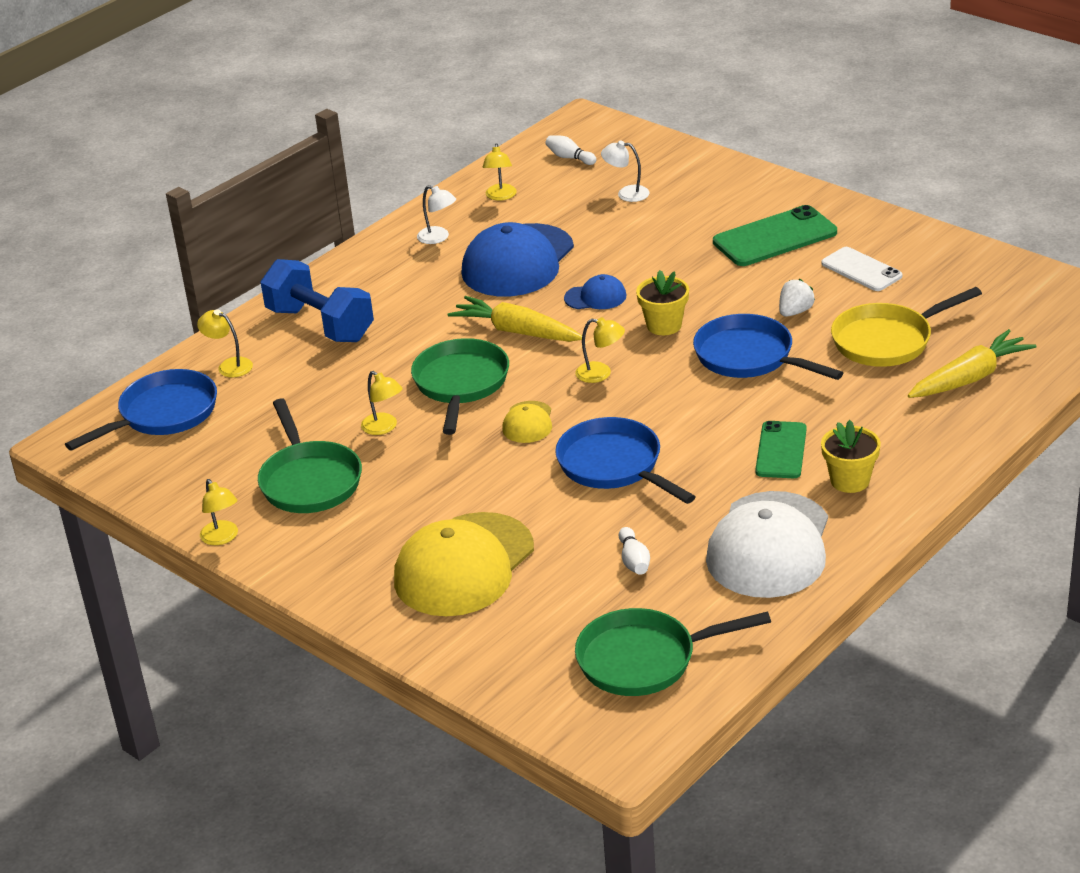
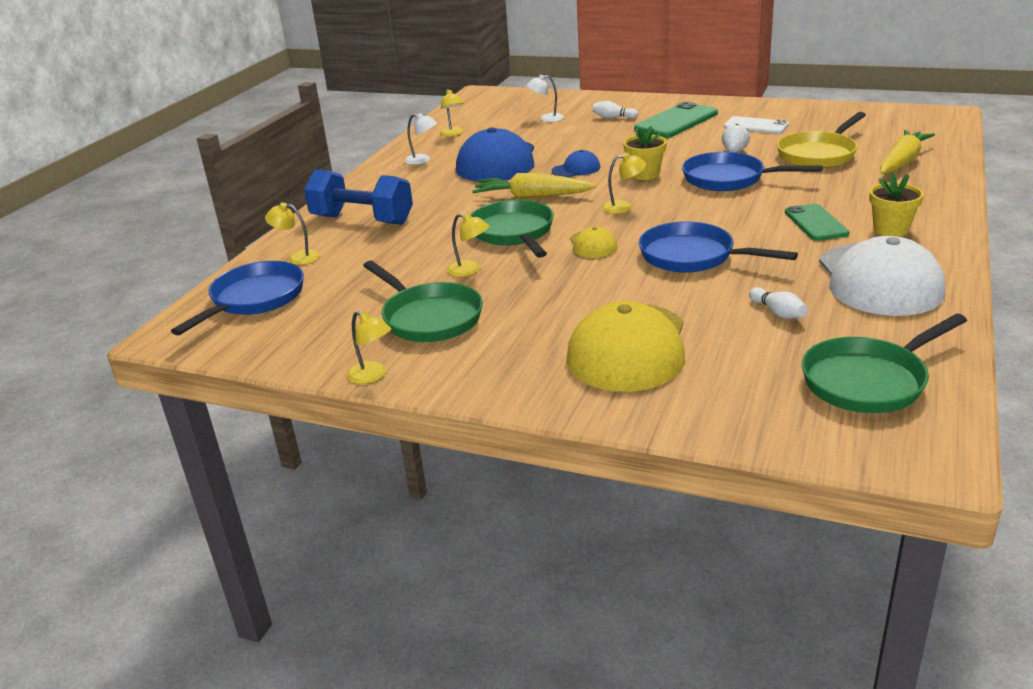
camera: 20 degrees left, 5 degrees down
(569, 158) = (487, 110): white bowling pin -> white bowling pin (613, 117)

